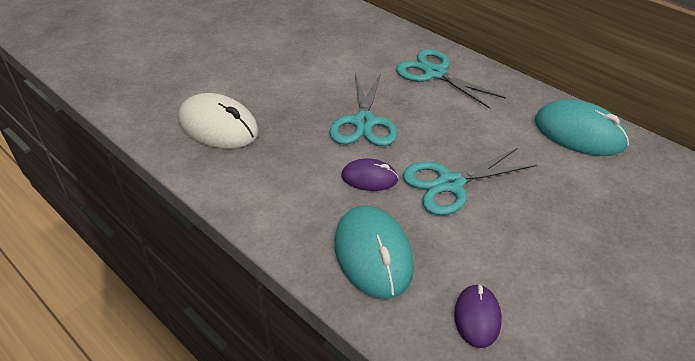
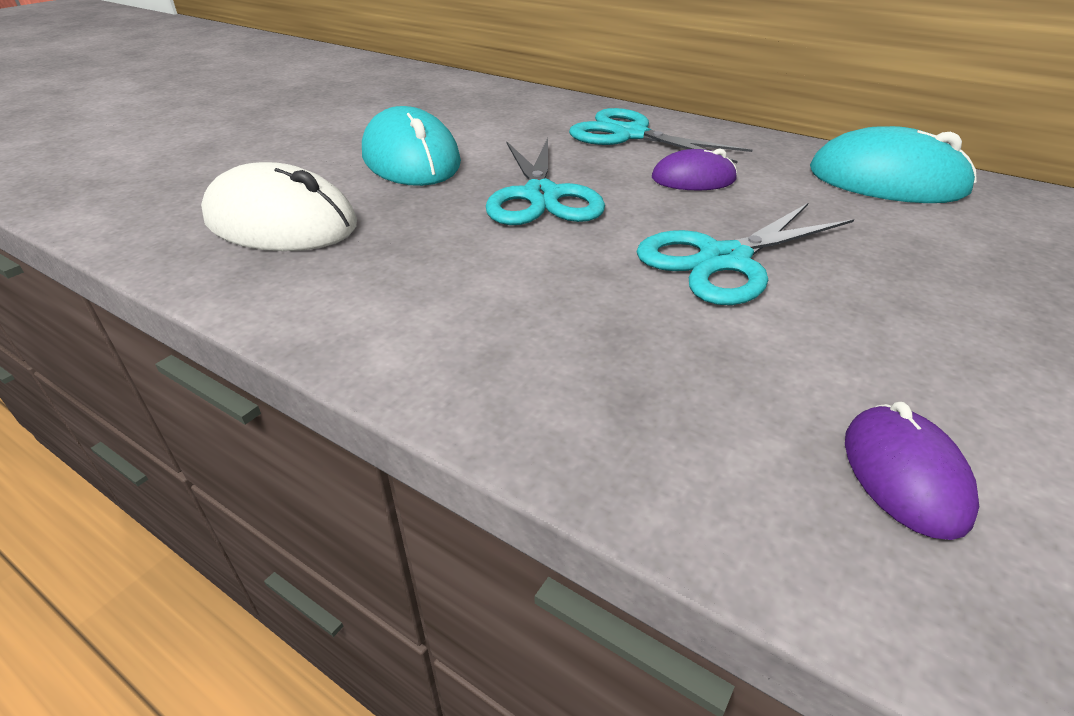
camera: 10 degrees left, 5 degrees down
(369, 178) = (578, 266): purple mouse -> purple mouse (693, 179)
(373, 254) = (632, 385): turquoise mouse -> turquoise mouse (411, 159)

